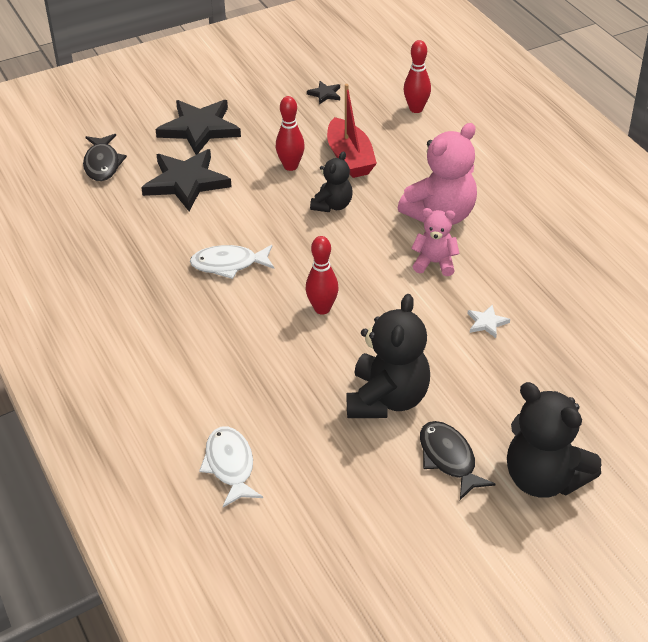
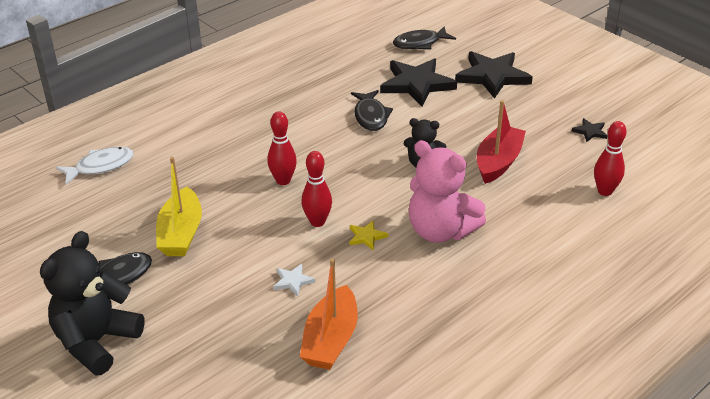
camera: 75 degrees right, 5 degrees down
(229, 264) = (322, 124): white fish -> none
(231, 226) = (370, 116): none -> black fish
(290, 166) = (467, 131): red bowling pin -> red bowling pin (317, 222)
(350, 158) = (498, 162): red boat -> red boat turned 150 degrees clockwise
(387, 399) = (181, 233): black teddy bear -> yellow boat
(435, 263) = (366, 237): pink teddy bear -> yellow star
(571, 309) = (331, 339): none -> orange boat

